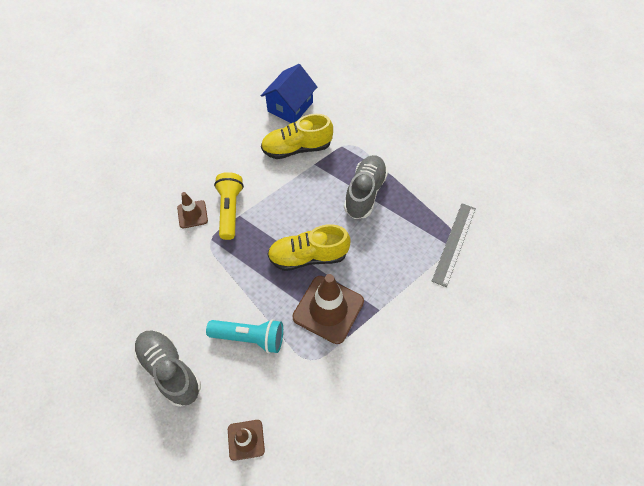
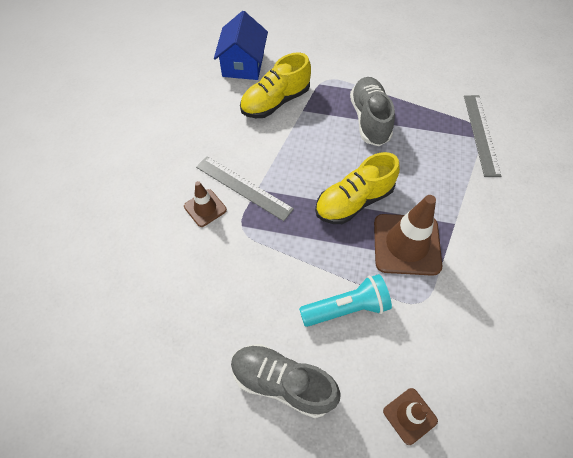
camera: 25 degrees left, 0 degrees up
(230, 210) = (243, 187): yellow flashlight -> grey ruler

